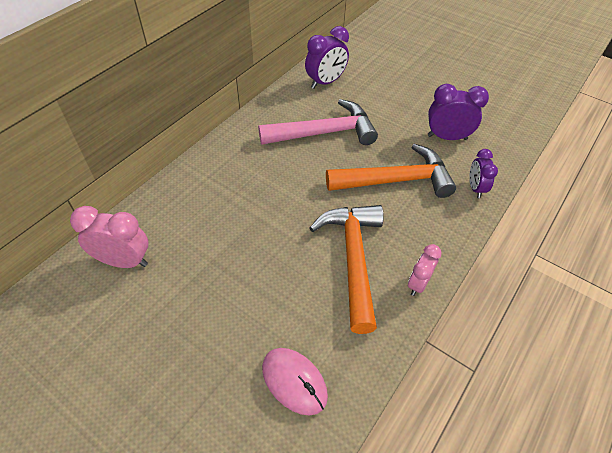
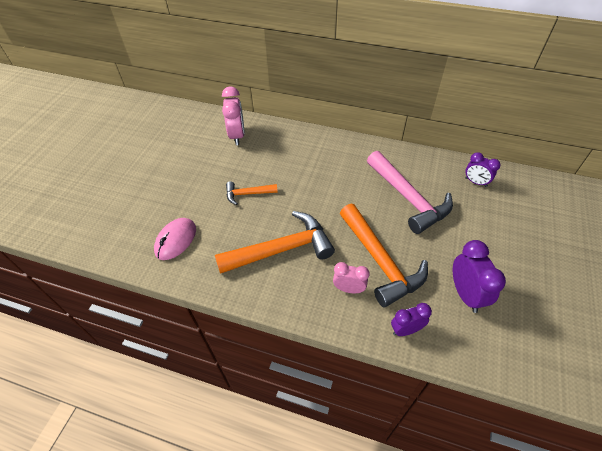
camera: 75 degrees right, 0 degrees up
(248, 274) = (247, 194): none -> orange hammer
(325, 82) = (475, 182): purple clock -> purple clock, size x0.64
(418, 284) = (274, 298): pink clock -> pink clock (349, 289)

